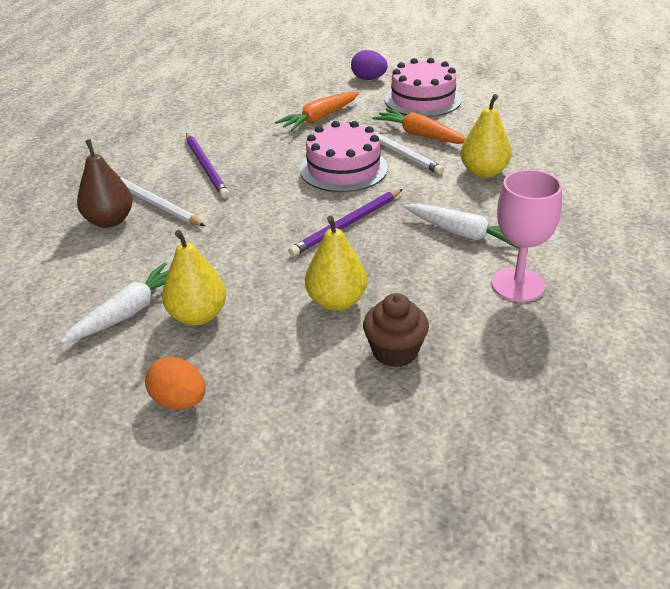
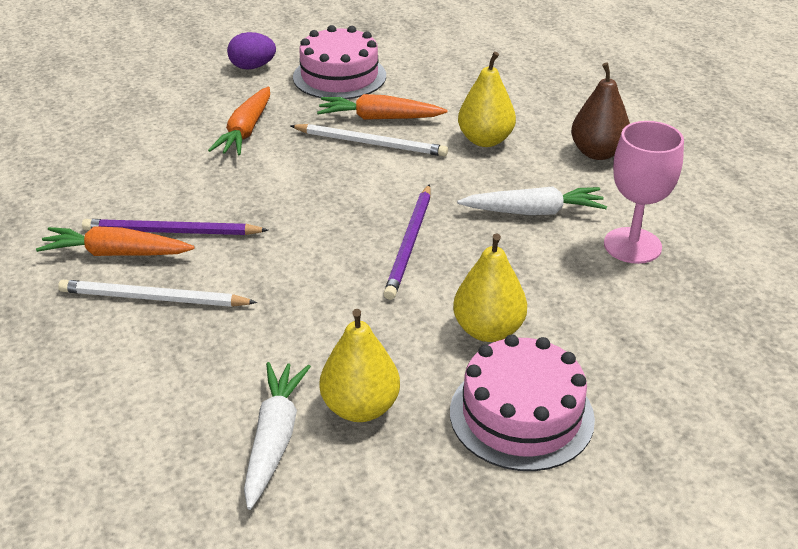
camera: 35 degrees left, 0 degrees up
(110, 221) = (120, 341): brown pear -> brown pear (597, 153)
(162, 170) = (116, 254): none -> orange carrot
(179, 401) = (445, 508): orange egg -> none
(206, 167) = (171, 232): purple pencil -> purple pencil turned 150 degrees clockwise
(343, 169) = (338, 182): pink cake -> pink cake (521, 415)
(395, 351) = (596, 357): brown cupcake -> none

